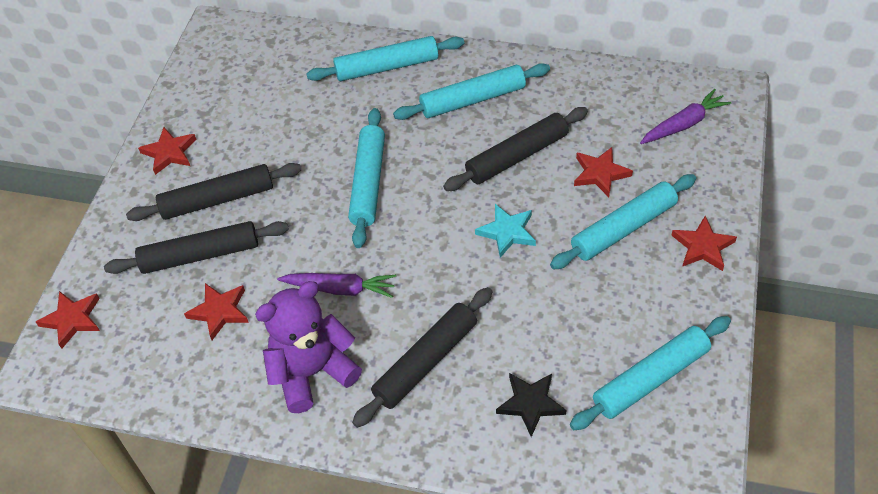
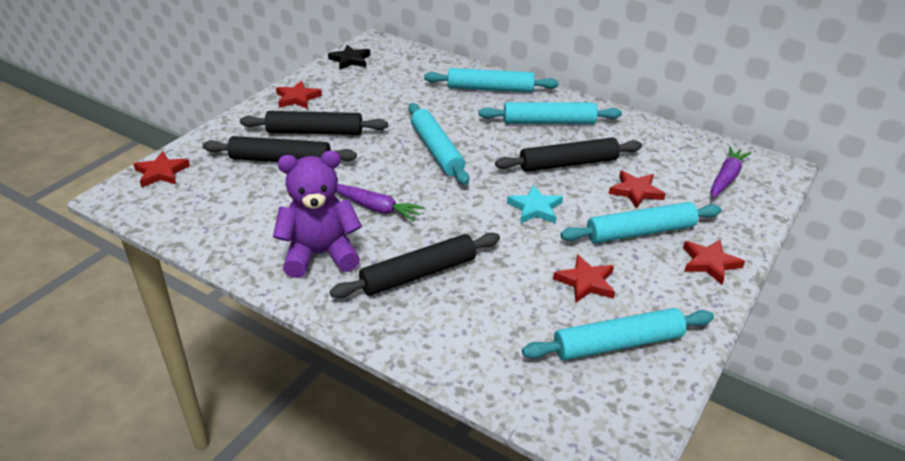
camera: 15 degrees right, 15 degrees down
(219, 311) = (272, 197): red star -> red star (586, 282)
(368, 183) = (437, 150): turquoise rolling pin -> turquoise rolling pin turned 45 degrees counterclockwise
(530, 404) = (495, 329): black star -> black star (350, 60)
(684, 124) = (726, 178): purple carrot -> purple carrot turned 45 degrees counterclockwise

